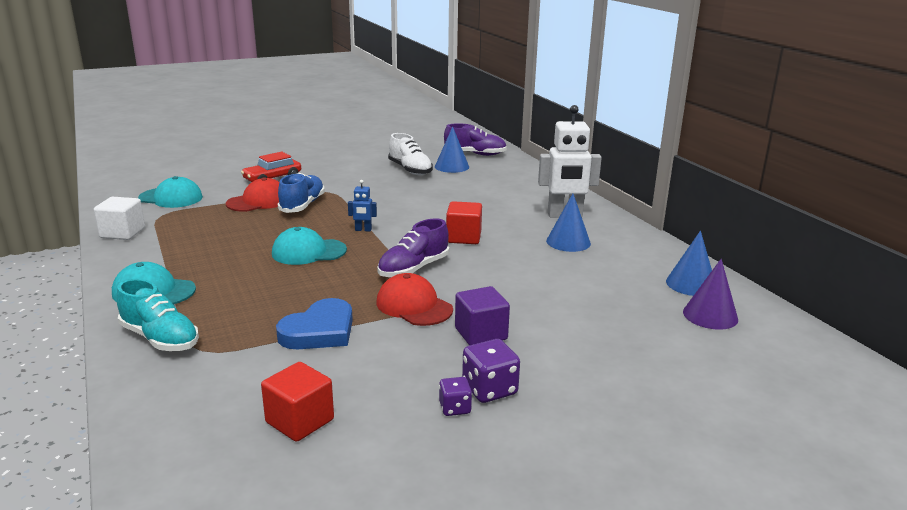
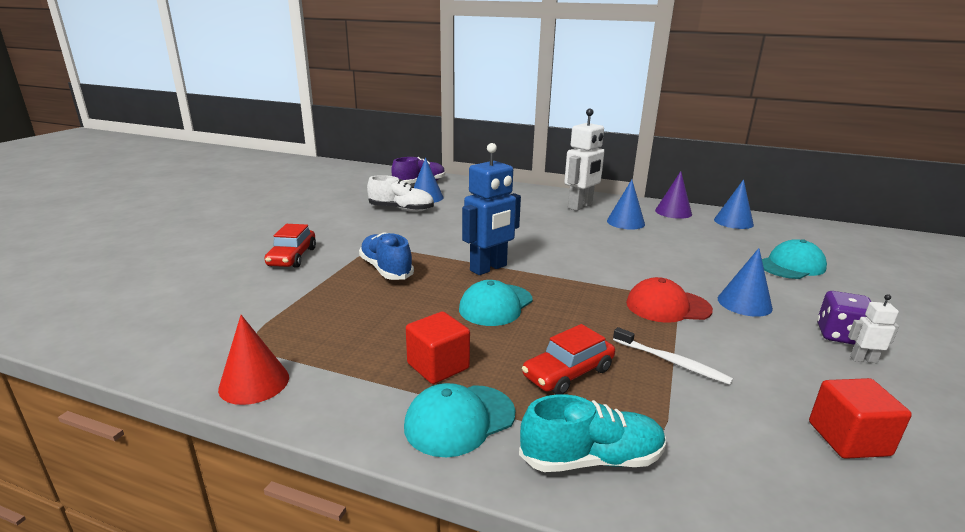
camera: 45 degrees left, 0 degrees up
(122, 233) = (254, 382): white cube -> red cone
(171, 198) = (219, 319): turquoise cap -> turquoise cap (791, 266)
(250, 302) = (568, 373): none -> red car
(258, 201) = (334, 282): red cap -> none
(319, 331) = (672, 362): blue heart -> white toothbrush
(363, 230) = (488, 268): blue robot -> blue robot, size x2.22
(413, 269) = (597, 280): purple shoe -> none
(455, 408) = (863, 359): purple dice -> white robot
(463, 237) = (566, 244): red cube -> red cube (438, 366)
(481, 334) = (744, 303): purple cube -> blue cone
(710, 315) = (782, 235): purple cone -> purple cone (673, 212)

